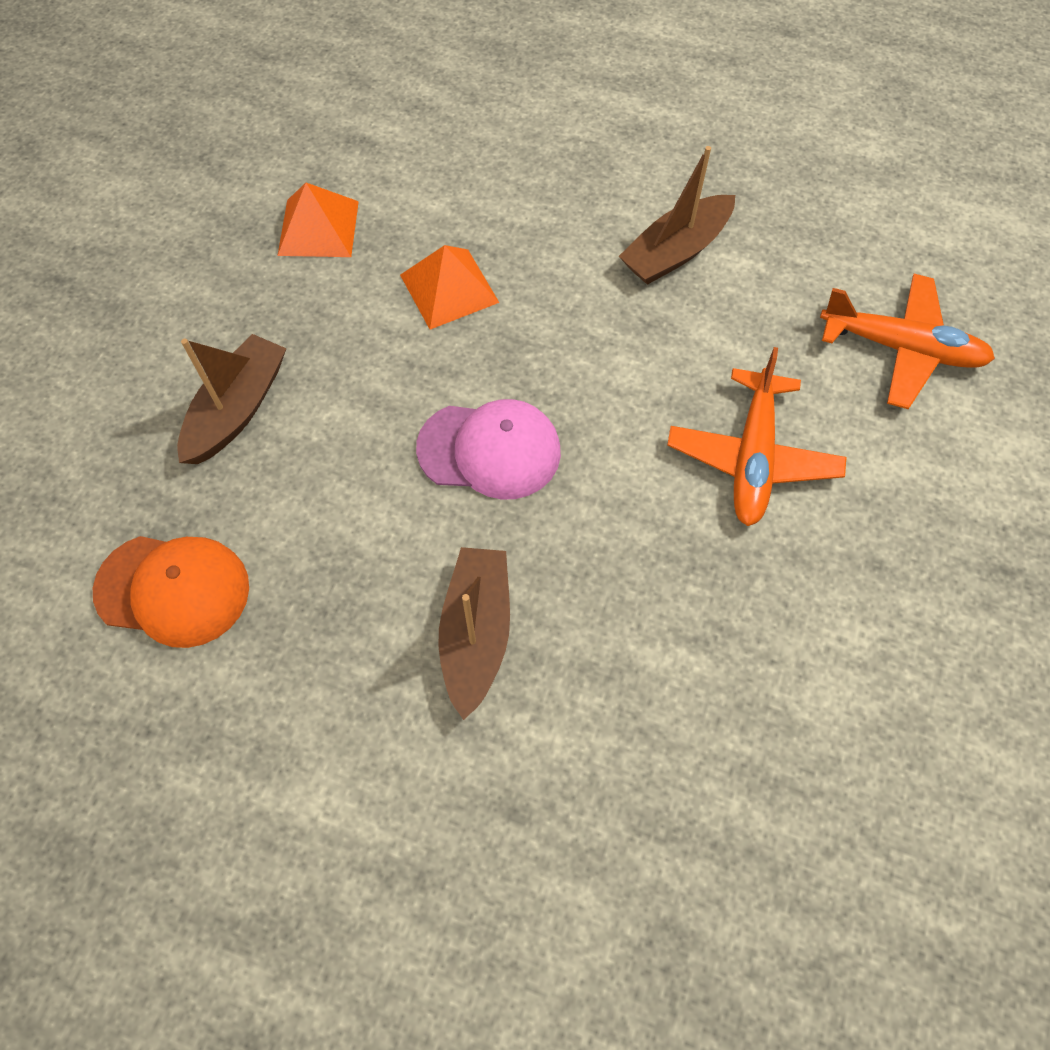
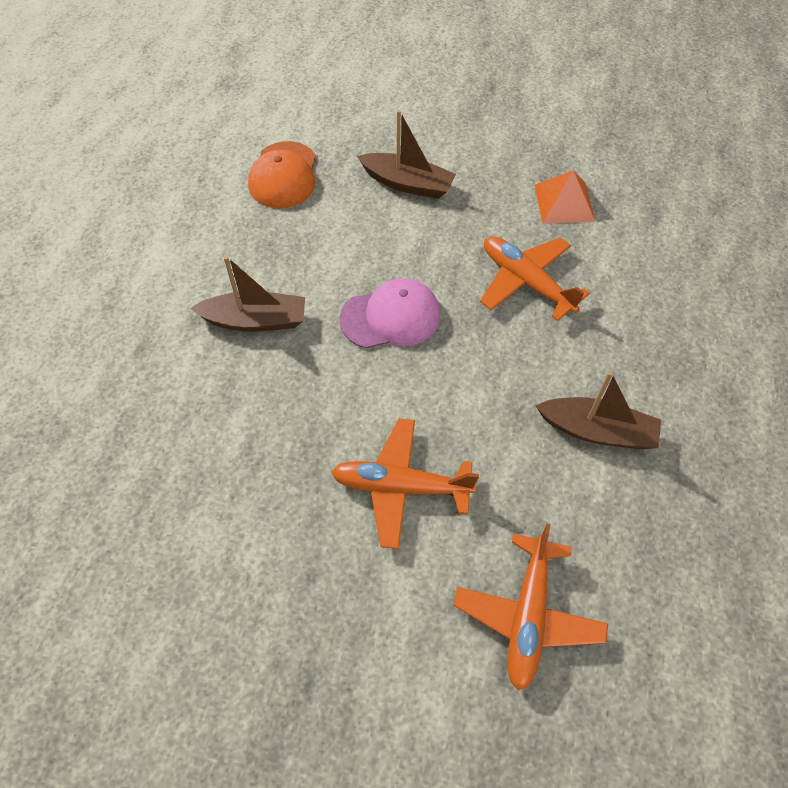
camera: 85 degrees right, 5 degrees down
(449, 288) = (526, 282): orange pyramid -> orange plane
(489, 450) = (390, 317): pink cap -> pink cap turned 105 degrees counterclockwise
(676, 252) = (597, 431): brown boat -> brown boat turned 150 degrees clockwise

